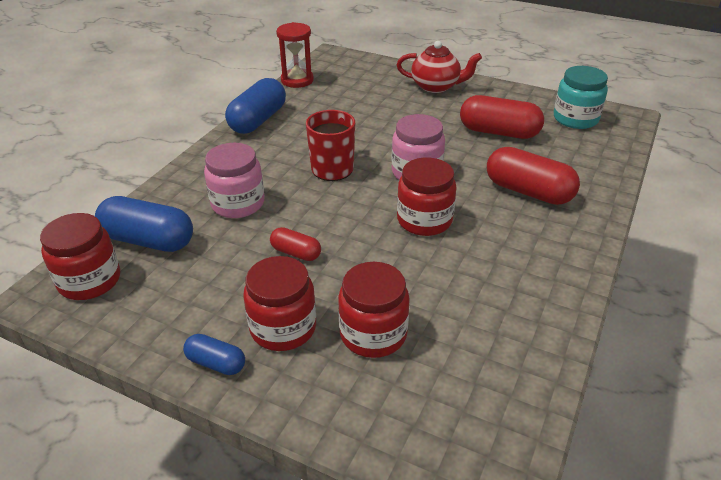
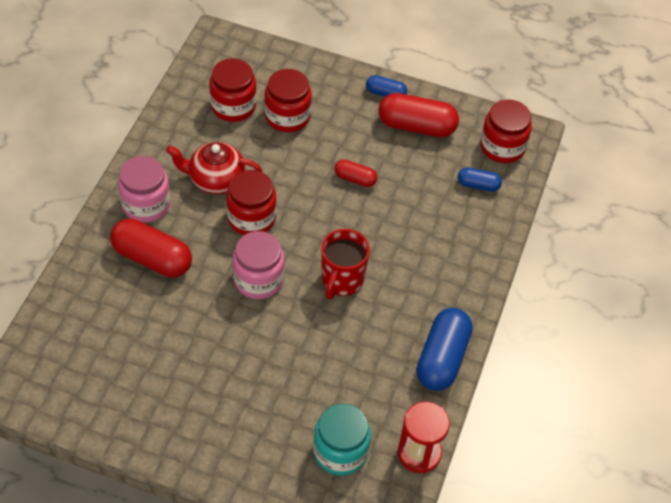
camera: 170 degrees right, 15 degrees up
(148, 240) = (478, 185): blue capsule -> blue capsule, size x0.53
(238, 203) = (420, 229): pink jar -> pink jar (146, 204)
(283, 328) = (349, 118): red jar -> red jar (233, 106)
(436, 86) = (233, 448): red teapot -> red teapot (215, 180)
(499, 132) = (165, 351): red capsule -> red capsule (416, 126)
(575, 119) = (69, 384): turquoise jar -> turquoise jar (340, 451)

